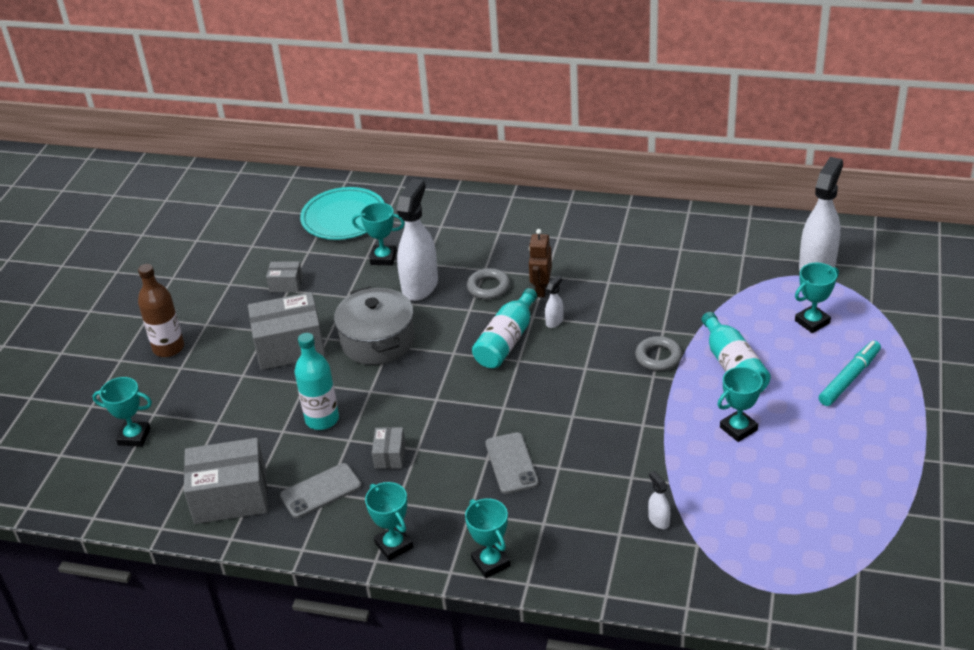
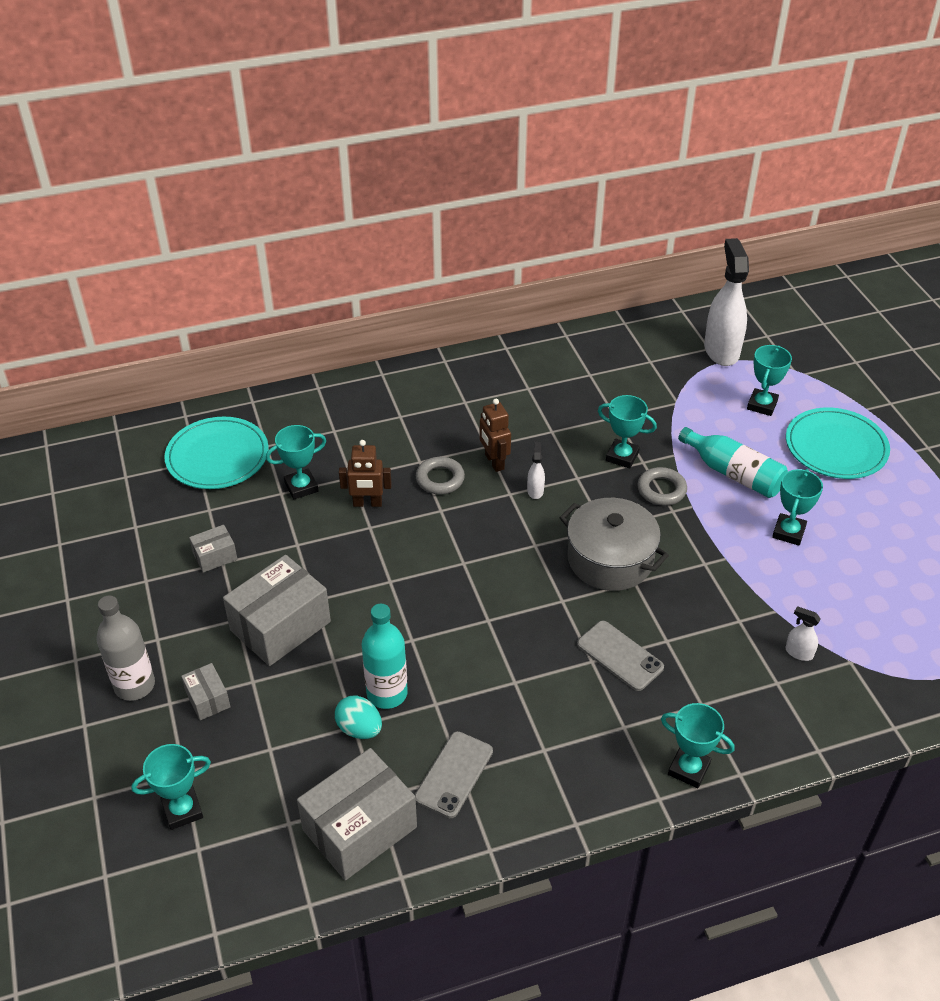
camera: 35 degrees left, 5 degrees up
(168, 348) = (134, 685): brown bottle -> grey bottle
(284, 434) = (359, 729): none -> turquoise egg
(377, 341) = (373, 581): grey pot -> grey pot (610, 559)
(390, 456) = (493, 702): grey box -> grey box (208, 699)
(394, 545) = (580, 798): turquoise trophy -> turquoise trophy (622, 456)
(420, 286) = (367, 503): white spray bottle -> brown robot
(506, 341) = (506, 529): turquoise bottle -> none
(849, 378) = (836, 447): turquoise marker -> turquoise plate

